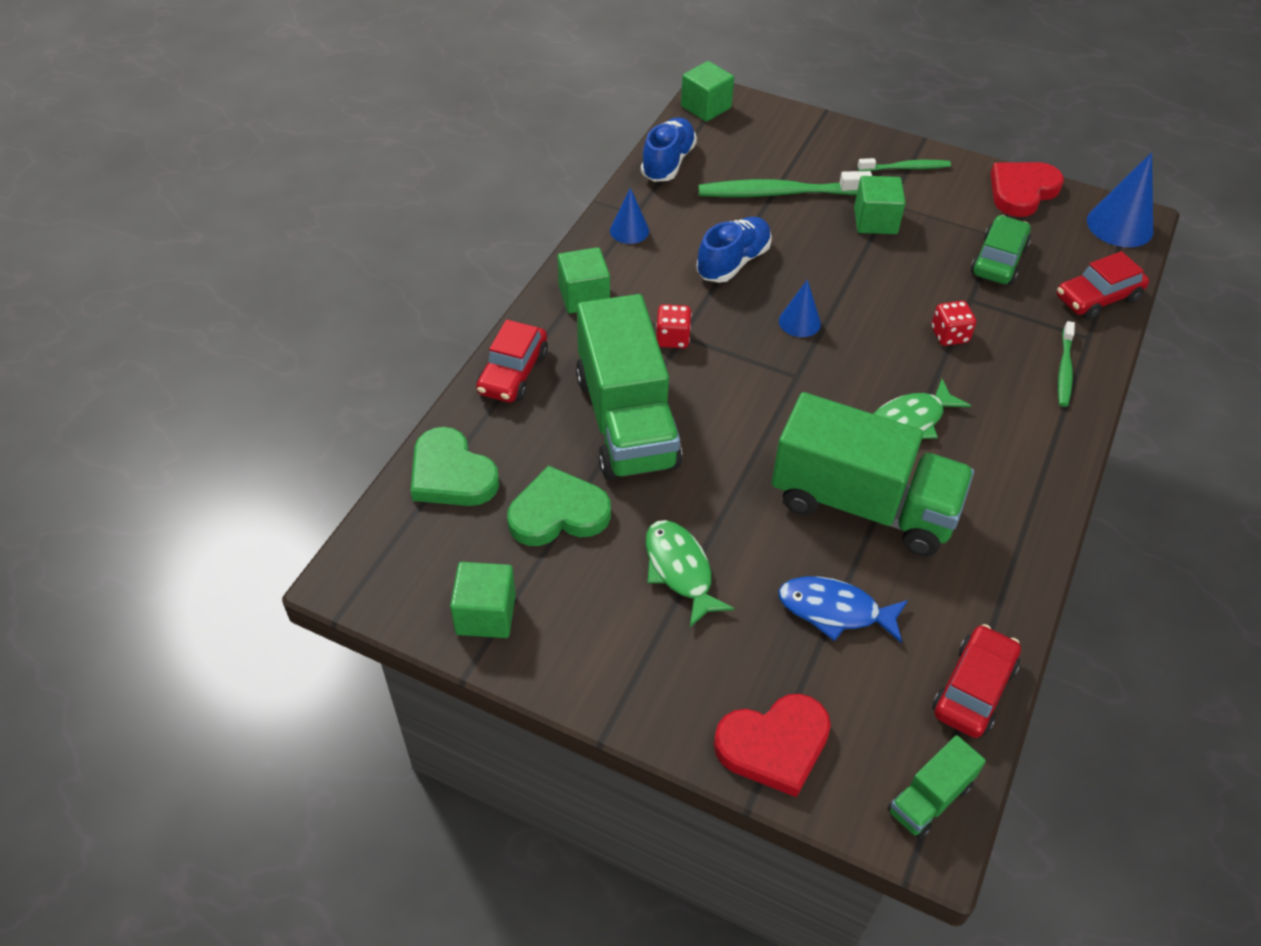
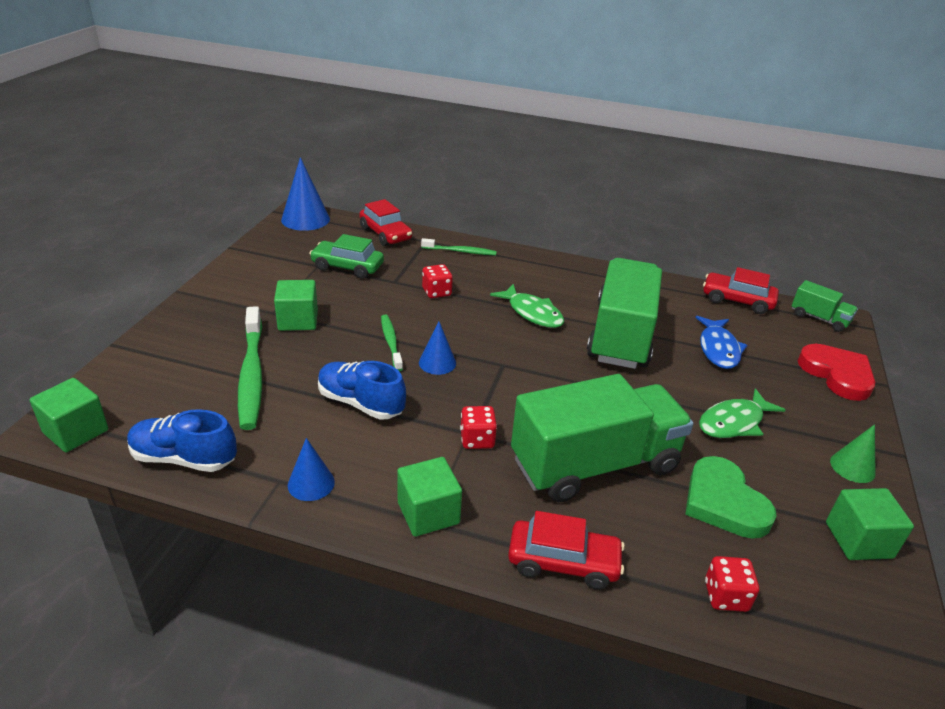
camera: 100 degrees left, 15 degrees down
(451, 474) = (725, 596): green heart -> red dice
(589, 665) = (852, 467): none -> green cone
(906, 168) = (221, 302): green toothbrush -> green toothbrush (391, 342)
(1022, 191) = (262, 251): red heart -> none

